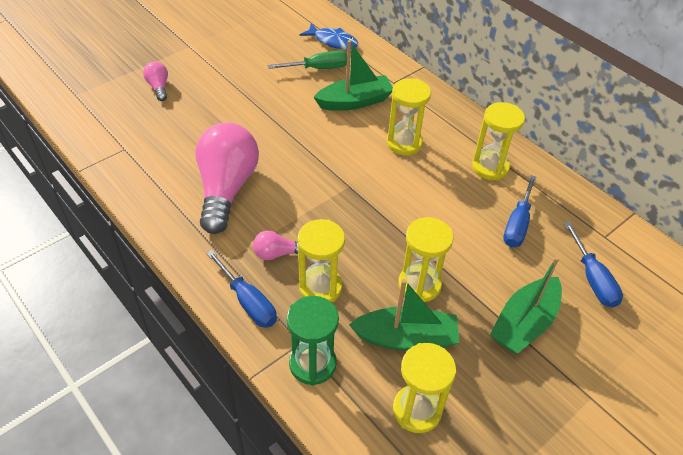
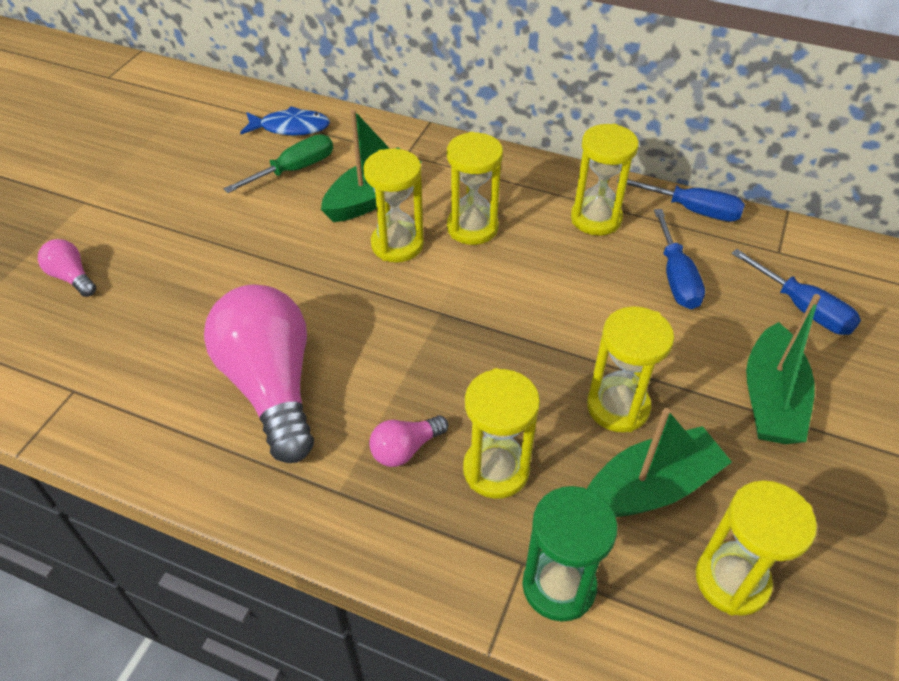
camera: 25 degrees left, 0 degrees up
(248, 301) = (410, 539): blue screwdriver -> blue screwdriver (691, 210)
(350, 136) = (397, 244): none -> yellow hourglass

